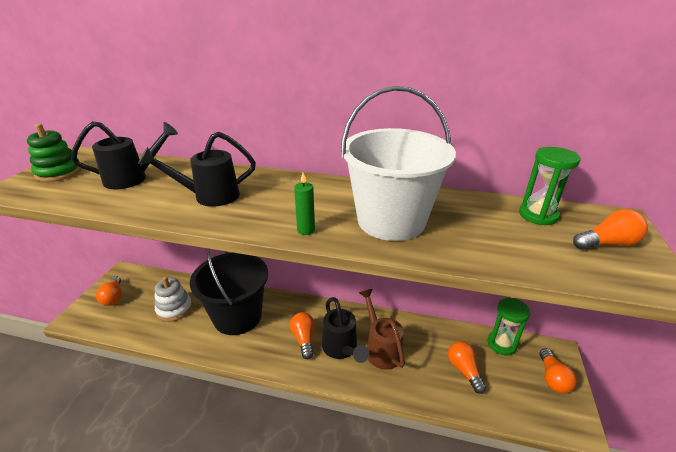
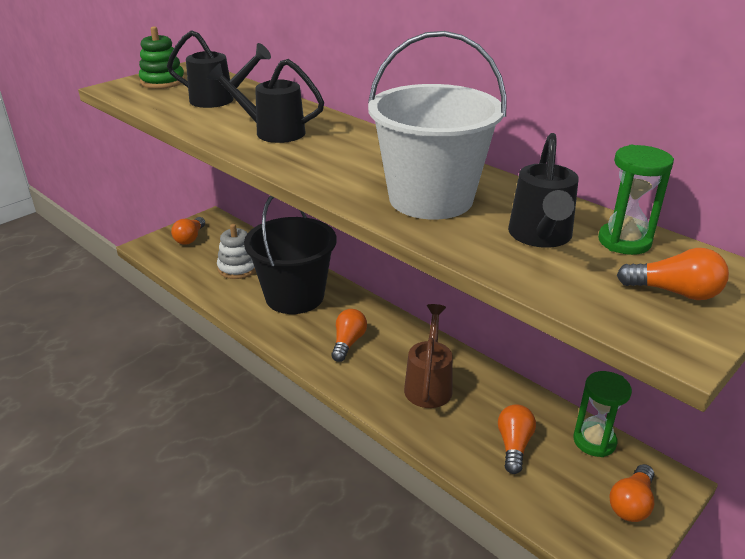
camera: 30 degrees right, 0 degrees up
(306, 230) = (331, 183): green candle -> none
(341, 349) = (382, 367): black watering can -> black watering can (540, 237)

